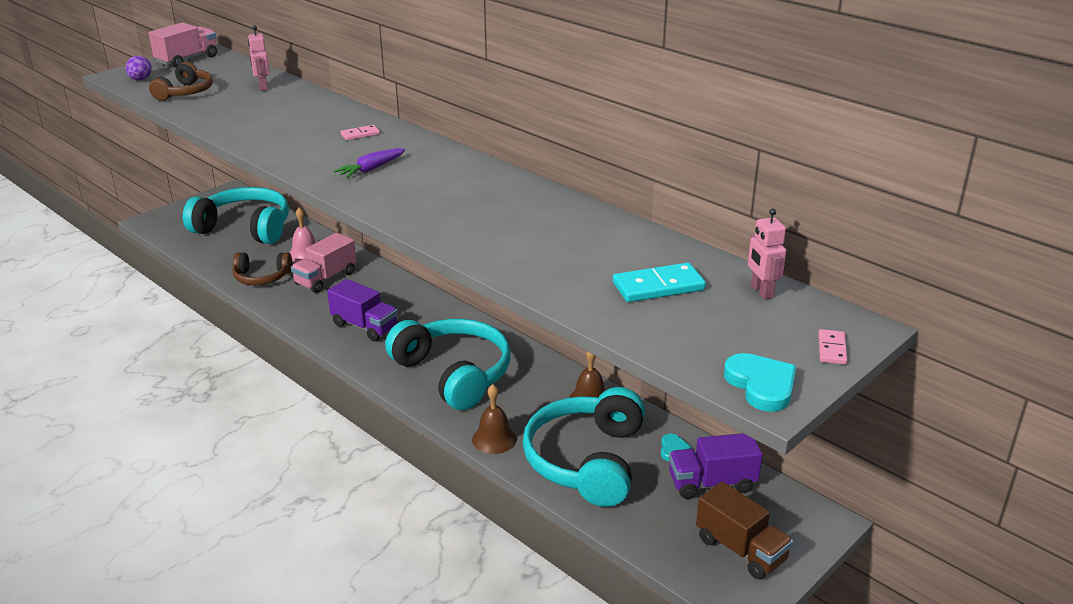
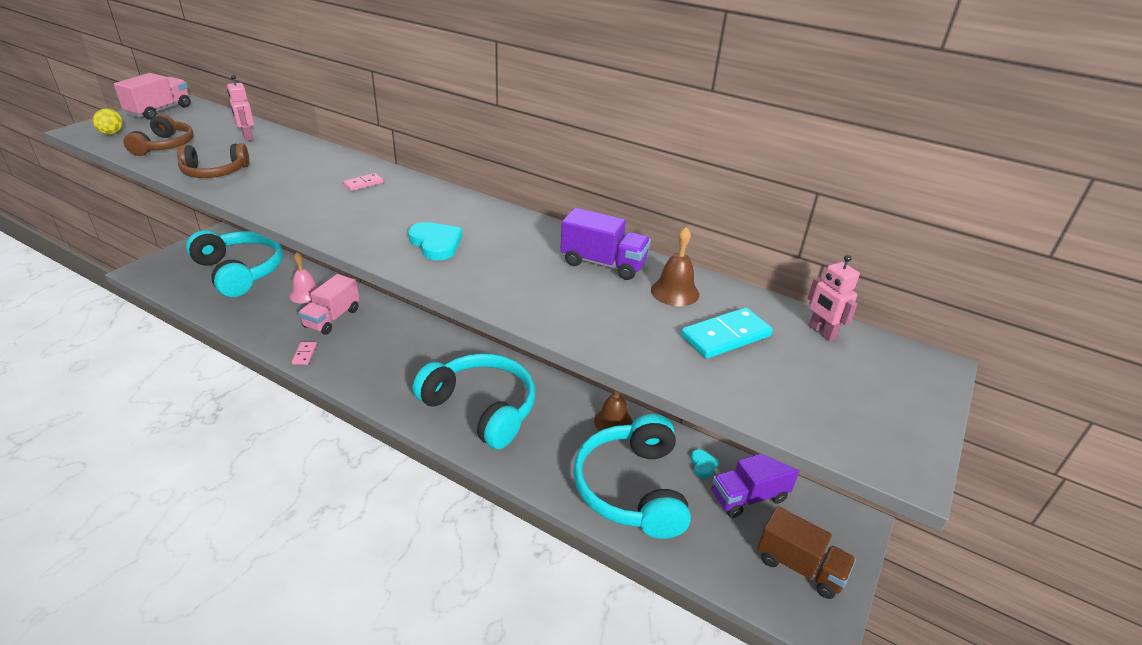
camera: 15 degrees left, 5 degrees up
(140, 80) = (111, 133): purple egg -> yellow egg
(245, 228) = (240, 272): turquoise headphones -> turquoise headphones turned 45 degrees clockwise
(261, 277) = (267, 322): brown headphones -> brown headphones (214, 172)
(364, 326) = (382, 366): purple truck -> purple truck (603, 264)
(371, 169) = (387, 222): purple carrot -> none
(494, 439) = (539, 476): brown bell -> brown bell (675, 292)
(761, 385) = (884, 448): turquoise heart -> turquoise heart (436, 243)
(831, 349) = (921, 394): pink domino -> pink domino (304, 354)

